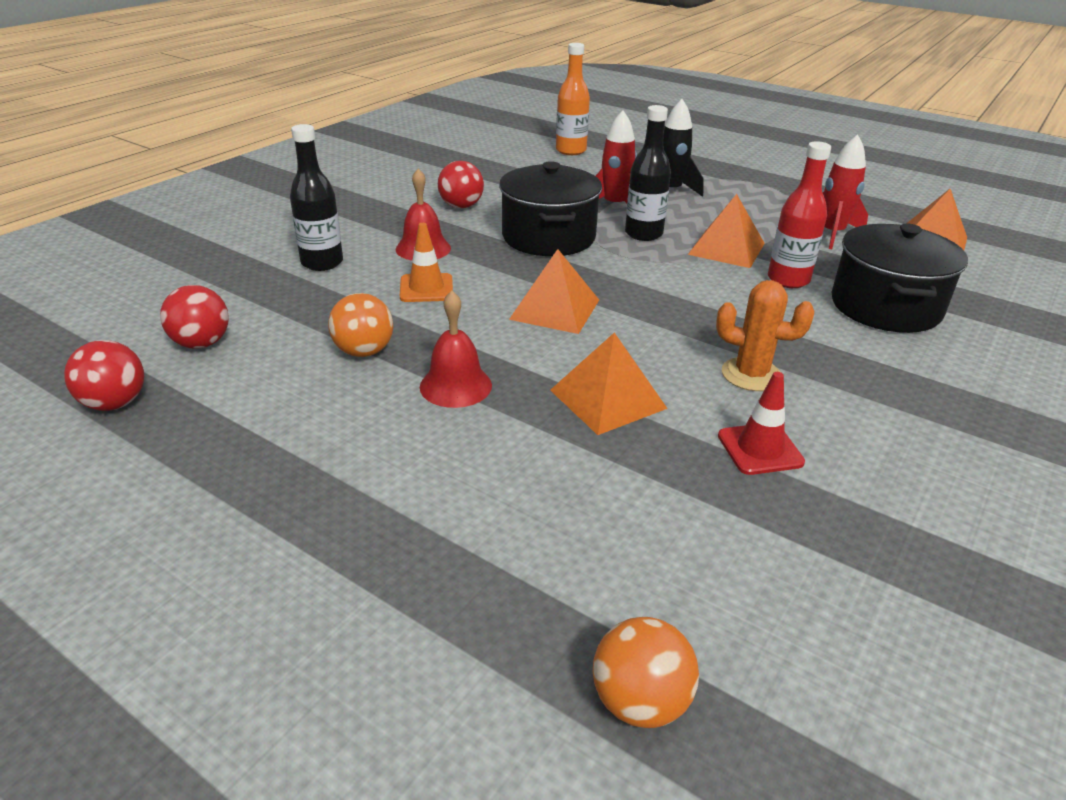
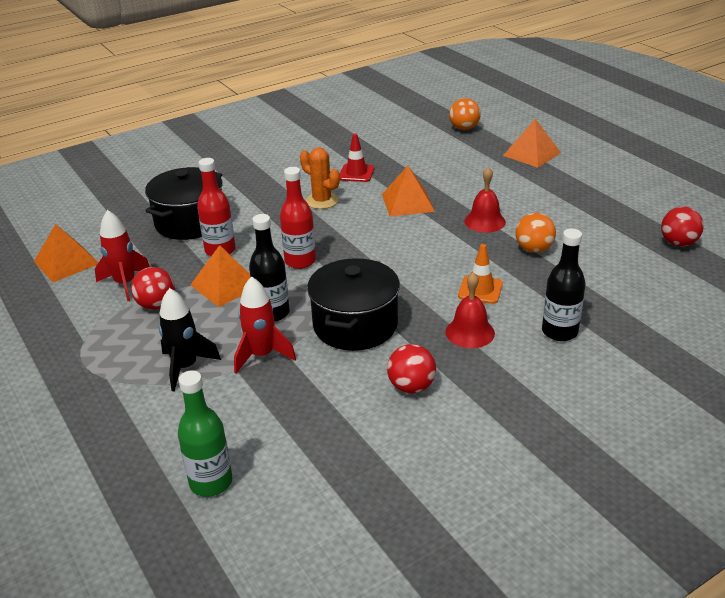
camera: 155 degrees left, 0 degrees up
(201, 343) = (640, 273): red ball -> red ball (156, 305)
(555, 309) = (398, 257): orange pyramid -> orange pyramid (531, 154)
(571, 151) = (211, 482): orange bottle -> green bottle
(675, 284) = (300, 261): none -> red bottle

